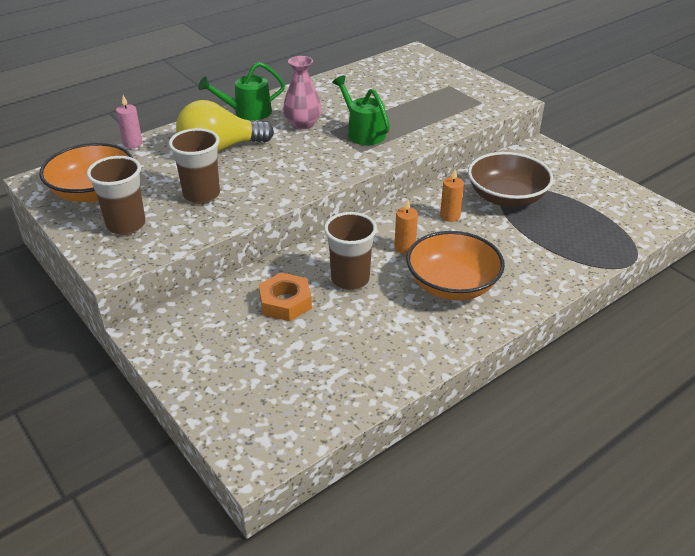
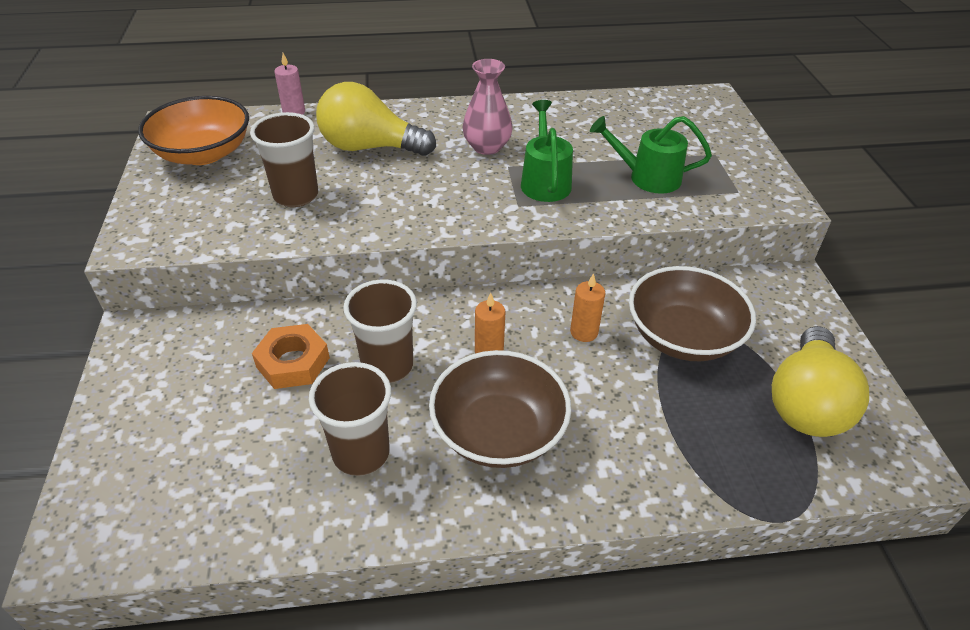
camera: 30 degrees right, 5 degrees up
(126, 225) = (192, 202): brown cup -> brown cup (361, 453)
(247, 112) = (441, 113): green watering can -> green watering can (647, 177)
(452, 285) = (498, 431): orange bowl -> brown bowl
(597, 206) = (806, 403): none -> yellow light bulb

